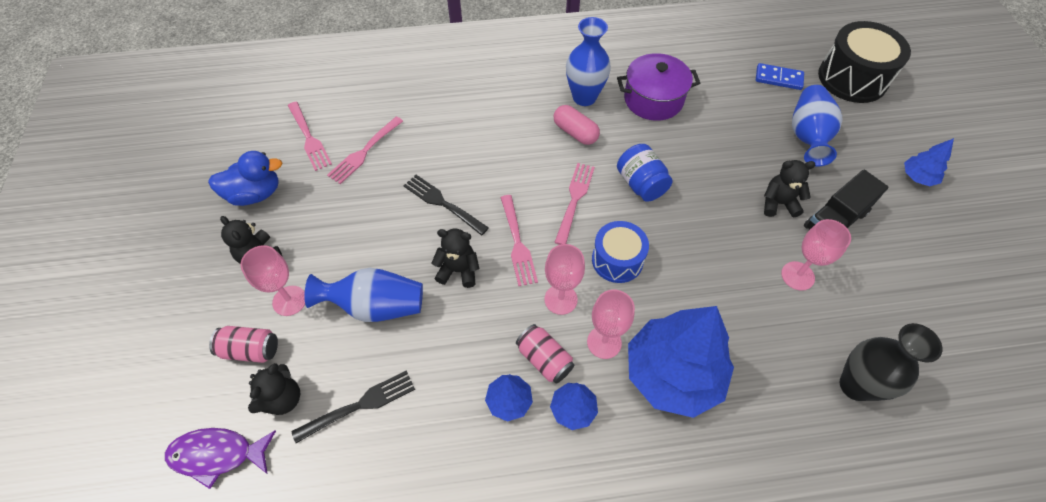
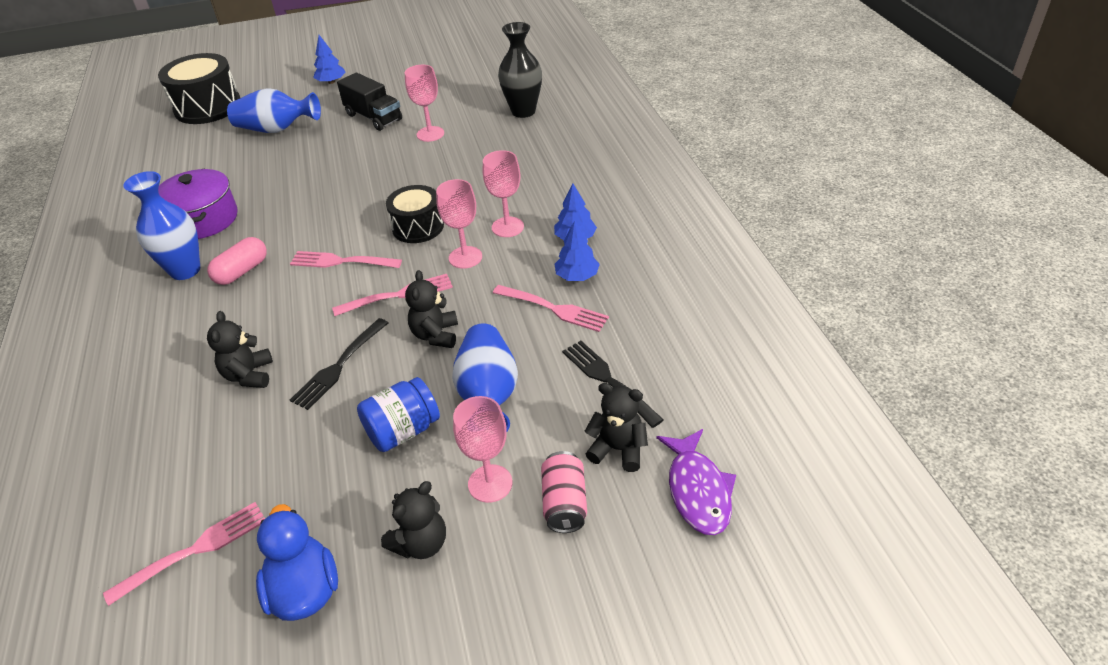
camera: 95 degrees left, 15 degrees down
(364, 151) = (237, 468): pink fork -> pink fork (553, 309)
(544, 359) = (531, 260): pink can -> none
(617, 260) = (418, 227): blue drum -> black drum
(641, 184) = (324, 219): blue jar -> blue jar (403, 431)
(672, 373) = (530, 189): blue tree -> none
(778, 78) = (195, 145): blue domino -> none
(778, 203) = (354, 143): black teddy bear -> black teddy bear (249, 375)

